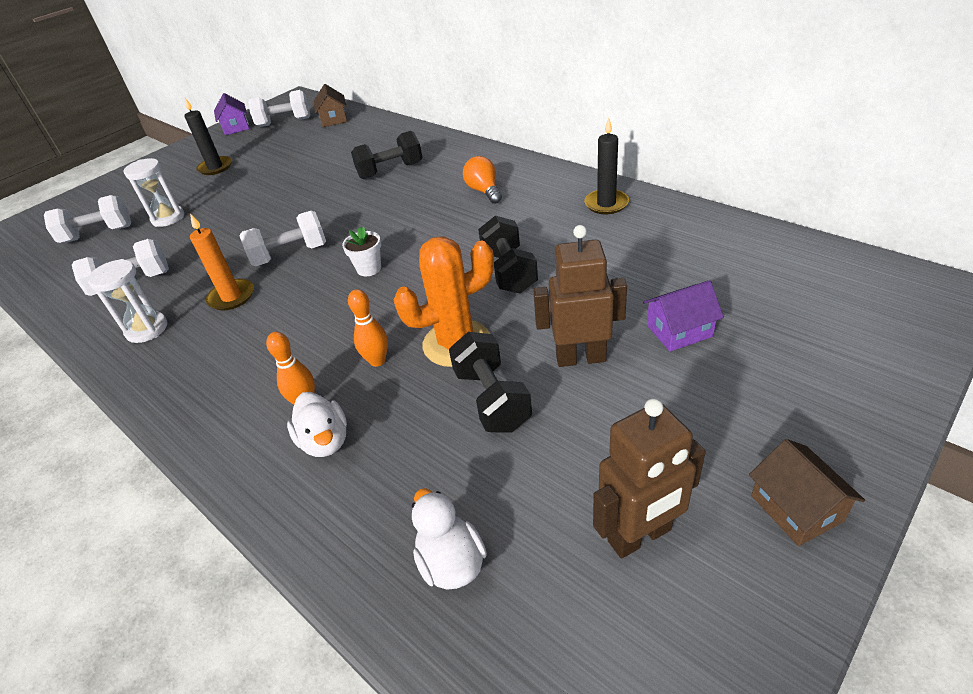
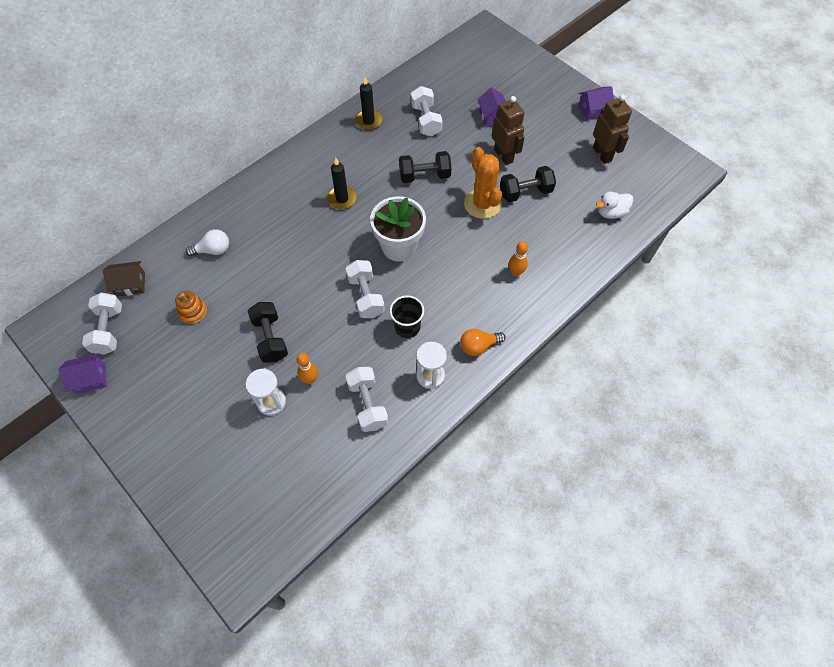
camera: 90 degrees left, 20 degrees up
(98, 234) = (276, 461): white dumbbell -> white dumbbell (426, 120)
(215, 167) = (185, 380): black candle -> black candle (342, 199)
(231, 297) = (407, 327): orange candle -> black cup
(294, 154) = (193, 312): none -> orange stacking toy
(325, 441) = (543, 261): white duck -> none
(369, 269) = (399, 247): white flower pot -> white flower pot, size x2.13
(372, 147) = (213, 250): none -> white light bulb
(377, 361) = (489, 240): orange bowling pin -> orange bowling pin (310, 379)
(390, 170) = (265, 236): black dumbbell -> black dumbbell (270, 338)
(484, 191) = (325, 180): orange light bulb -> orange light bulb (478, 346)
(580, 358) = (503, 155): brown robot -> brown robot turned 150 degrees clockwise
(796, 508) = (593, 109): brown house -> purple house

